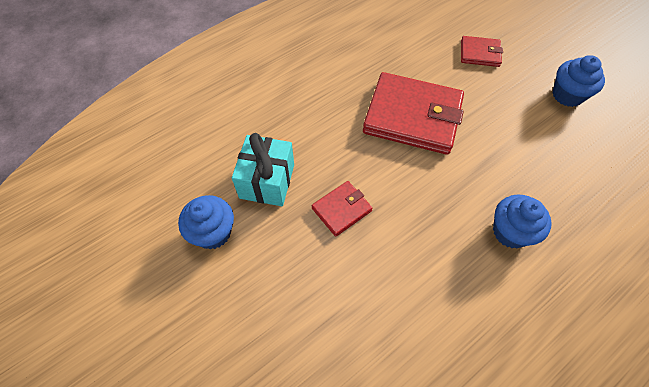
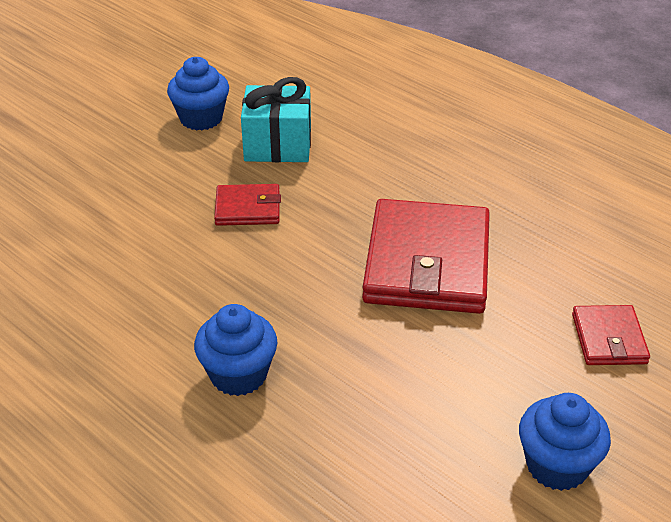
camera: 80 degrees right, 20 degrees down
(341, 209) = (248, 208): red wallet -> red wallet turned 45 degrees counterclockwise

